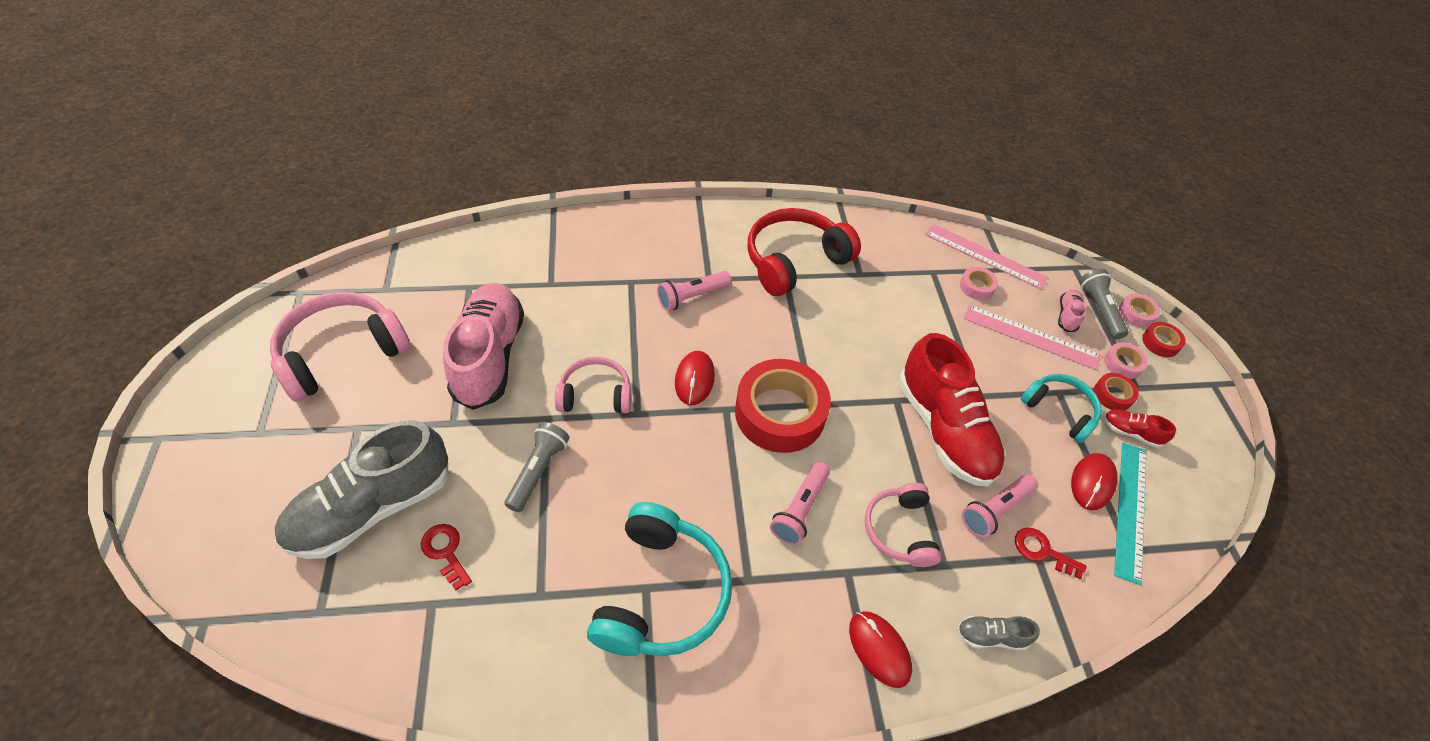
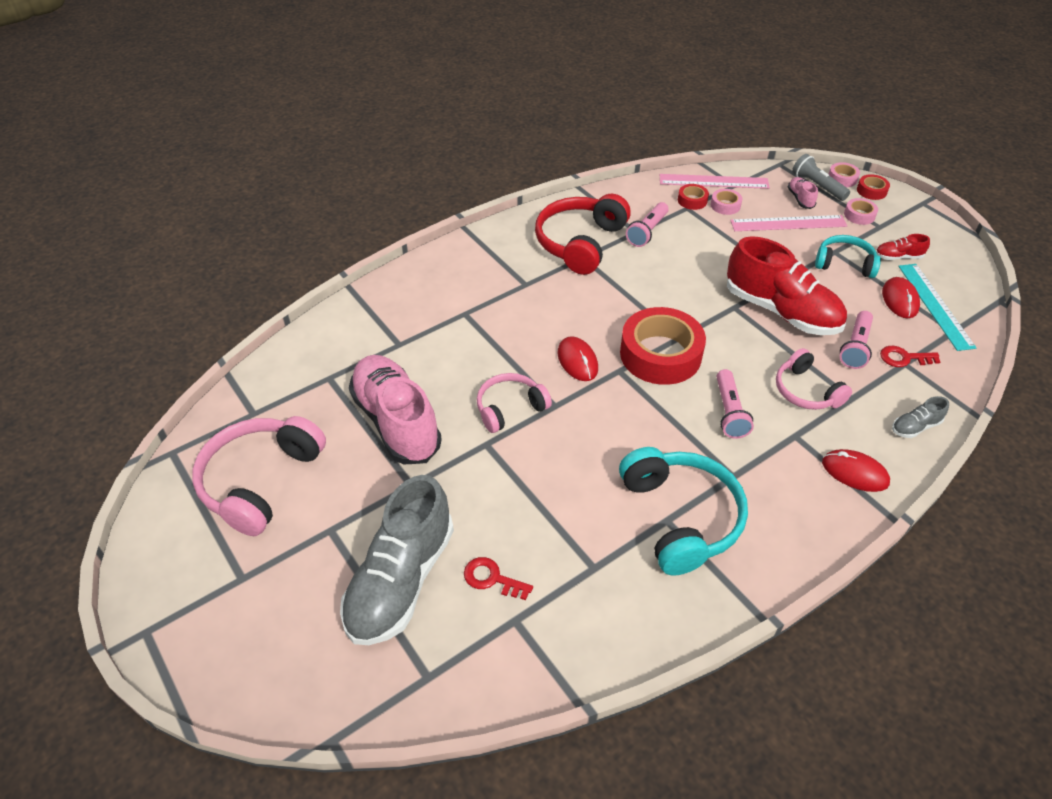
camera: 25 degrees left, 5 degrees down
(538, 471) = (514, 484): grey flashlight -> none
(692, 297) = (524, 303): pink flashlight -> pink flashlight (647, 232)
(1112, 395) = (869, 238): red tape -> red tape (692, 200)

